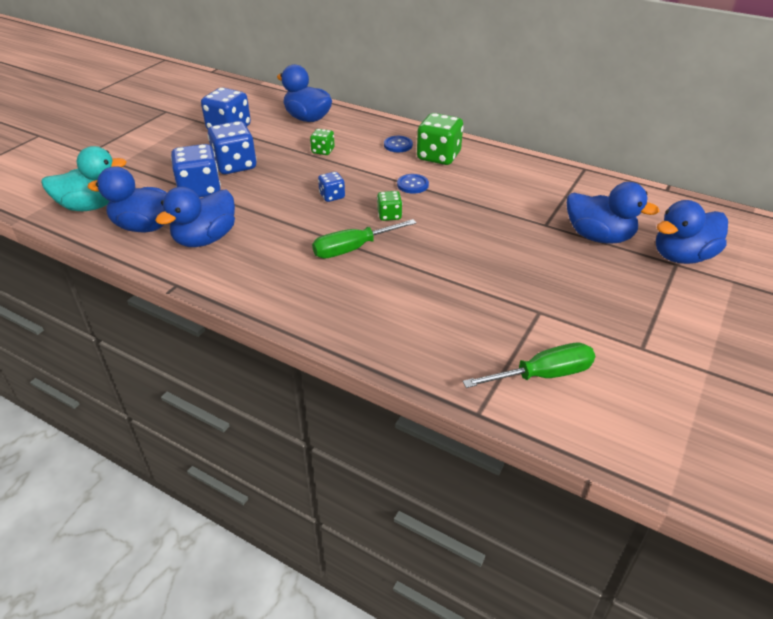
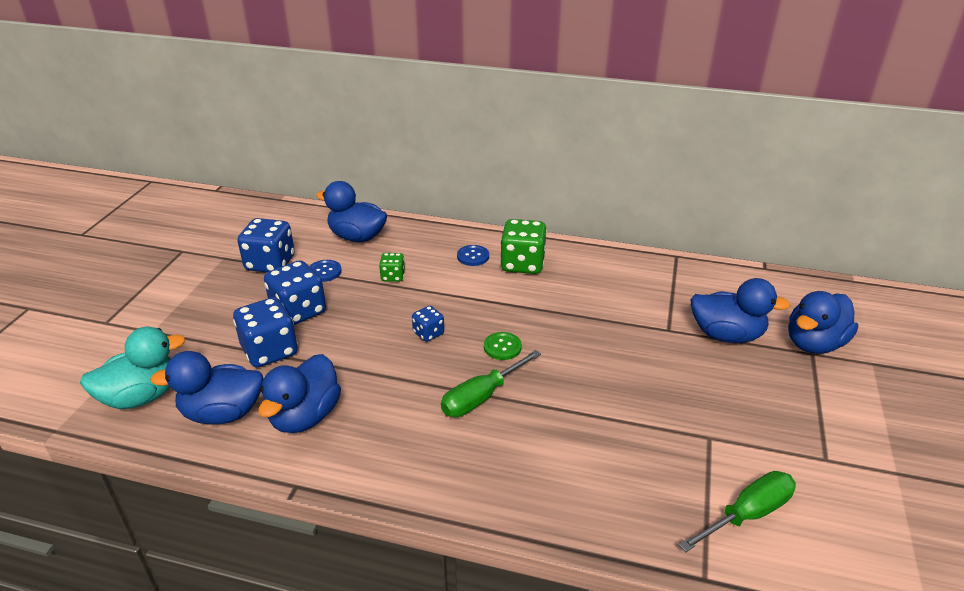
camera: 15 degrees left, 5 degrees down
(389, 215) = (502, 347): green dice -> green button
(412, 185) = (510, 304): blue button -> blue button (324, 272)

